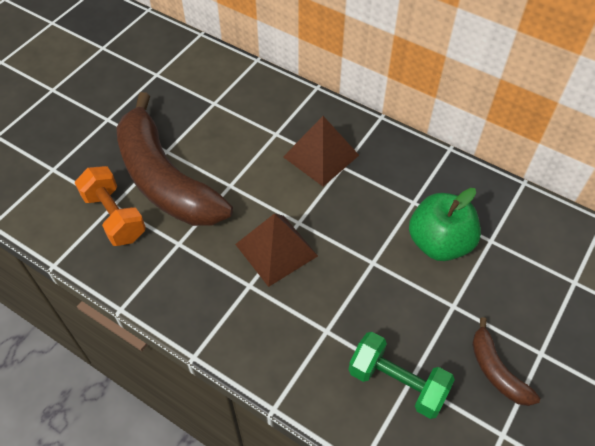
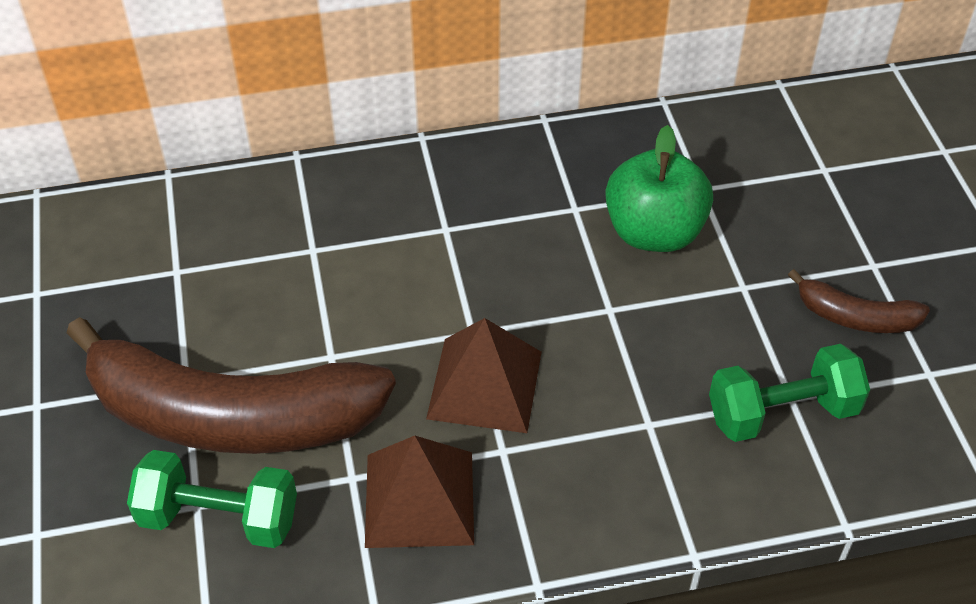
camera: 45 degrees left, 5 degrees down
(114, 217) = (219, 518): orange dumbbell -> green dumbbell
(321, 156) = (404, 235): brown pyramid -> brown pyramid (419, 499)

